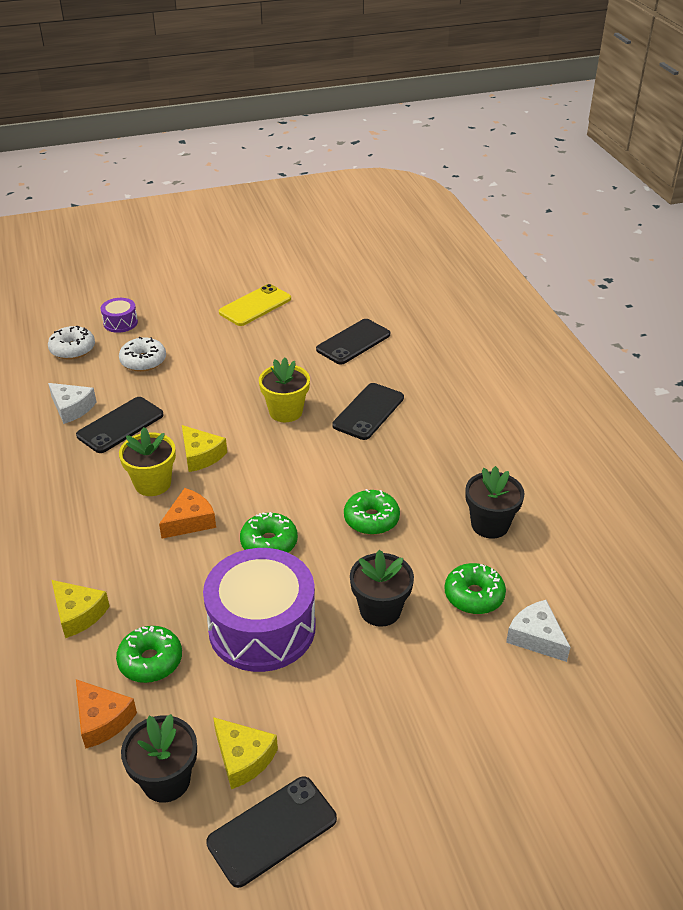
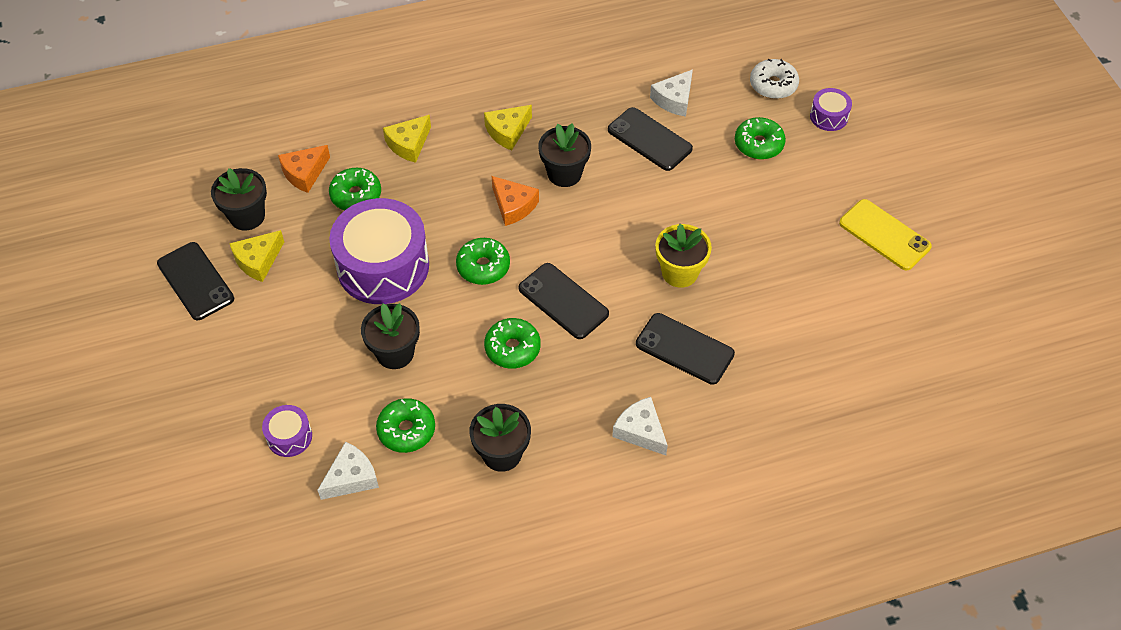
camera: 90 degrees right, 15 degrees up
(143, 361) = (758, 144): white donut -> green donut
(152, 483) = (564, 173): yellow flower pot -> black flower pot
(201, 455) = (606, 206): yellow cheese -> yellow cheese (507, 132)
(353, 342) = (820, 335): black phone -> black phone (563, 301)
(454, 438) = (640, 431): none -> white cheese
(495, 697) = (289, 436): none -> purple drum

